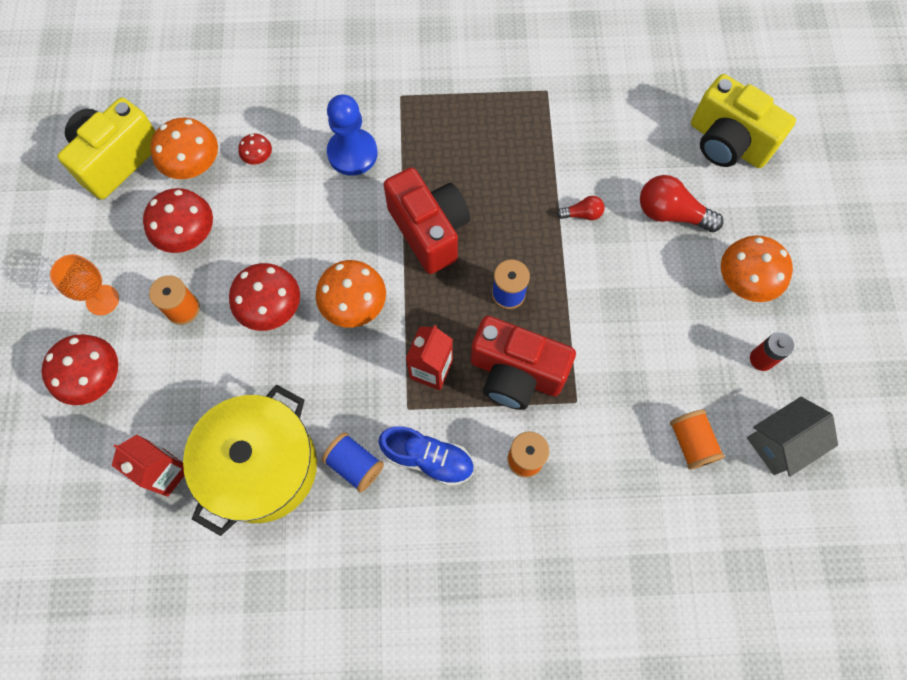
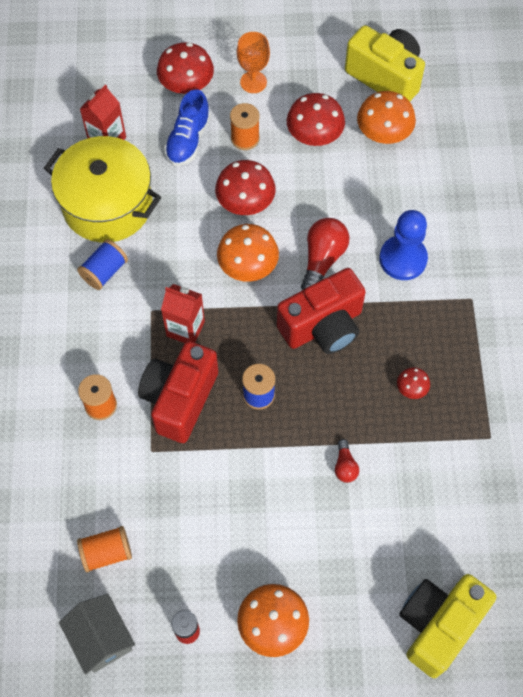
camera: 90 degrees right, 5 degrees down
(258, 157) = (394, 182): red mushroom -> red mushroom (411, 388)
(428, 459) = (106, 327): blue shoe -> blue shoe (188, 140)
(671, 213) = (348, 555): red light bulb -> red light bulb (322, 259)

